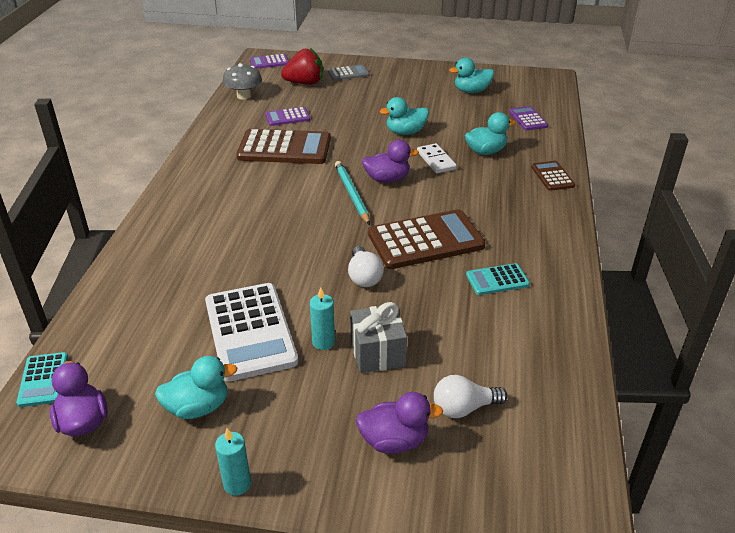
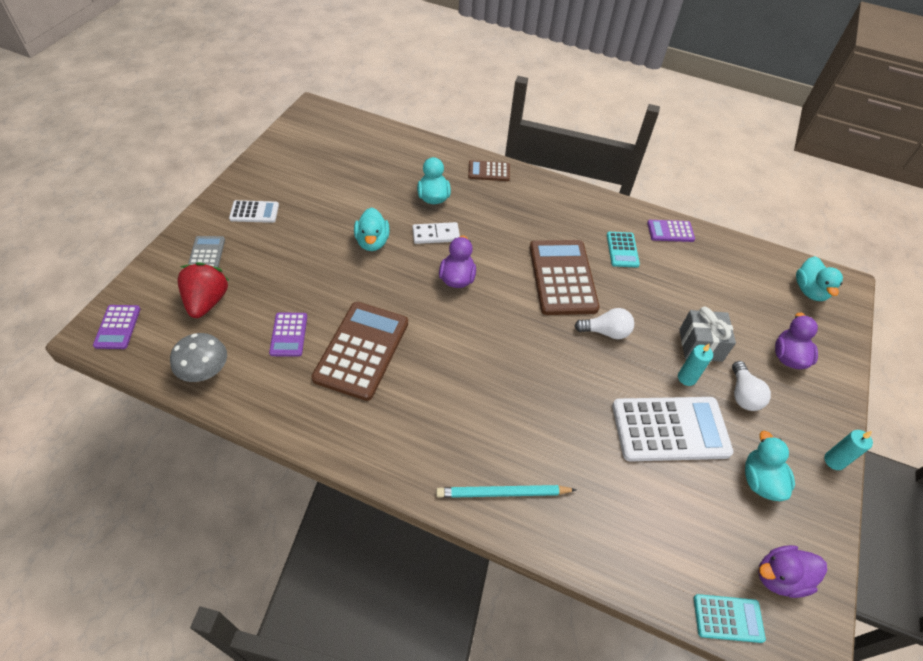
camera: 80 degrees left, 15 degrees up
(351, 194) = (474, 311): turquoise pencil -> turquoise pencil (503, 493)
(404, 80) = (254, 212): none -> white calculator
(464, 408) = (756, 310): white light bulb -> white light bulb (743, 394)
(471, 91) = (311, 170): turquoise duck -> turquoise duck (809, 290)
(528, 119) = (387, 152): purple calculator -> purple calculator (670, 231)

